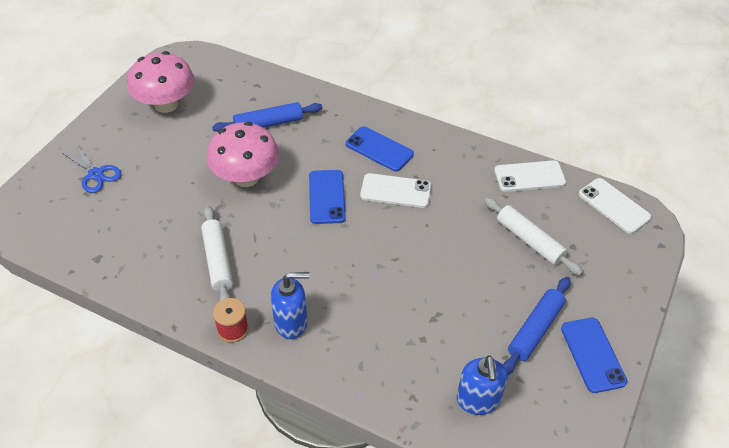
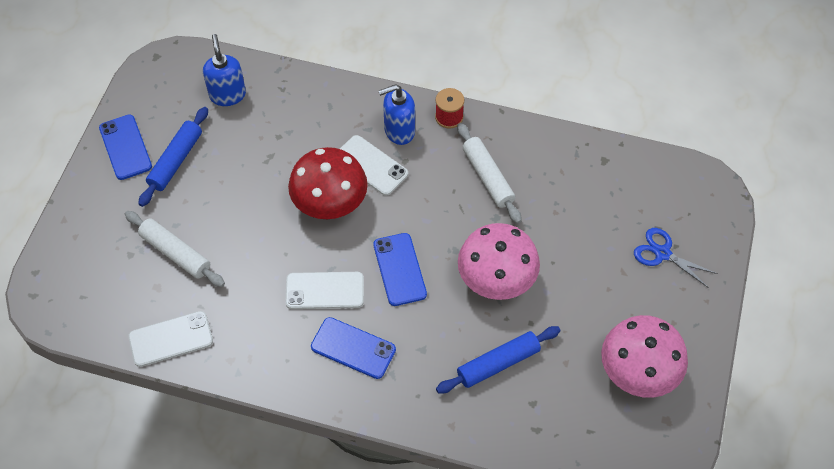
camera: 170 degrees right, 10 degrees up
(378, 261) = (330, 203): none -> red mushroom
(614, 206) = (77, 314): white phone -> white phone (371, 165)

